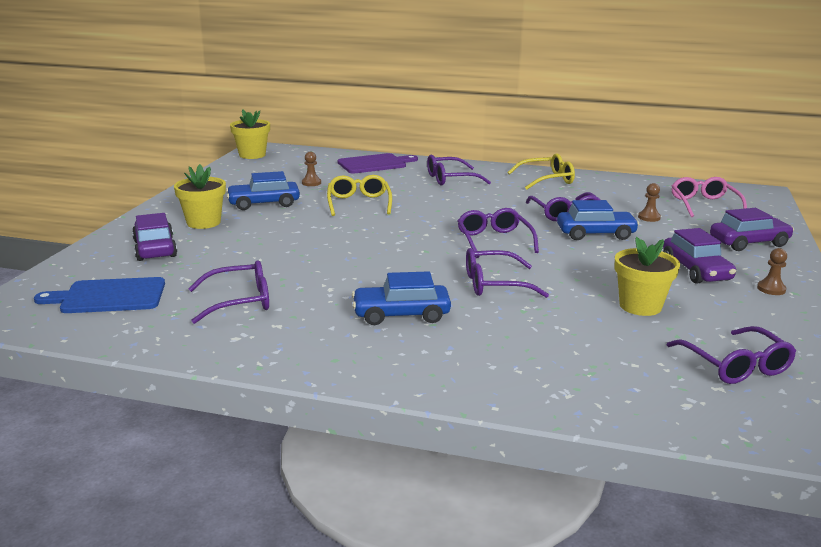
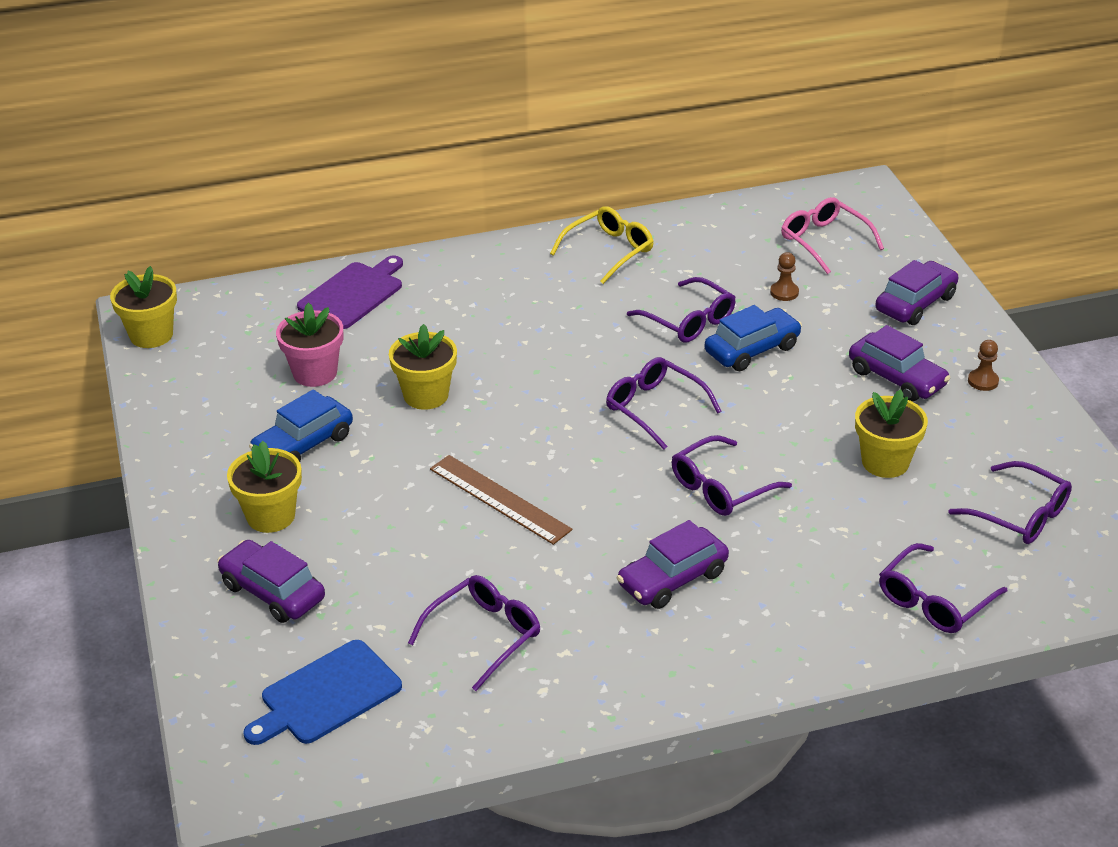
camera: 30 degrees left, 15 degrees up
(311, 183) = (315, 373): brown pawn -> pink flower pot
(340, 250) = (499, 499): none -> brown ruler
(359, 203) = (426, 395): yellow glasses -> yellow flower pot
(401, 315) = (672, 579): blue car -> purple car
(451, 179) = (489, 294): purple glasses -> purple glasses (934, 600)

